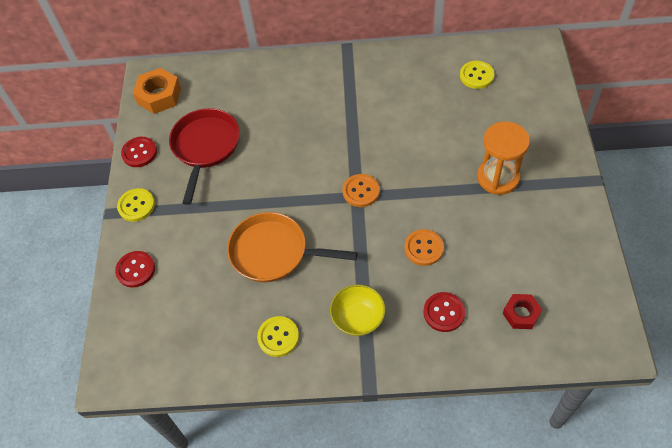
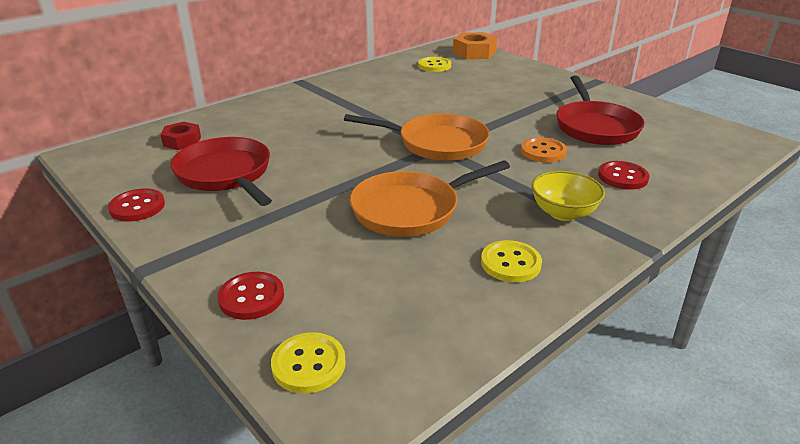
camera: 45 degrees left, 25 degrees down
(136, 206) = (184, 246): yellow button -> yellow button (308, 364)
(159, 96) = (116, 162): orange nut -> orange nut (474, 53)
(361, 191) = (436, 143): orange button -> orange pan
(498, 177) = (533, 100): orange hourglass -> none
(503, 243) = (595, 127): none -> red pan
(521, 314) = (674, 153): red nut -> red nut (182, 141)

